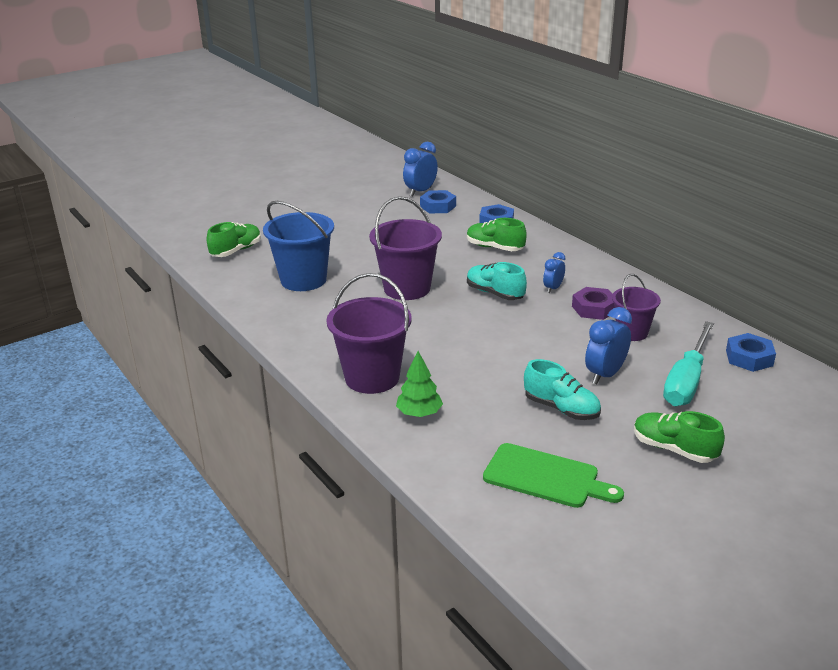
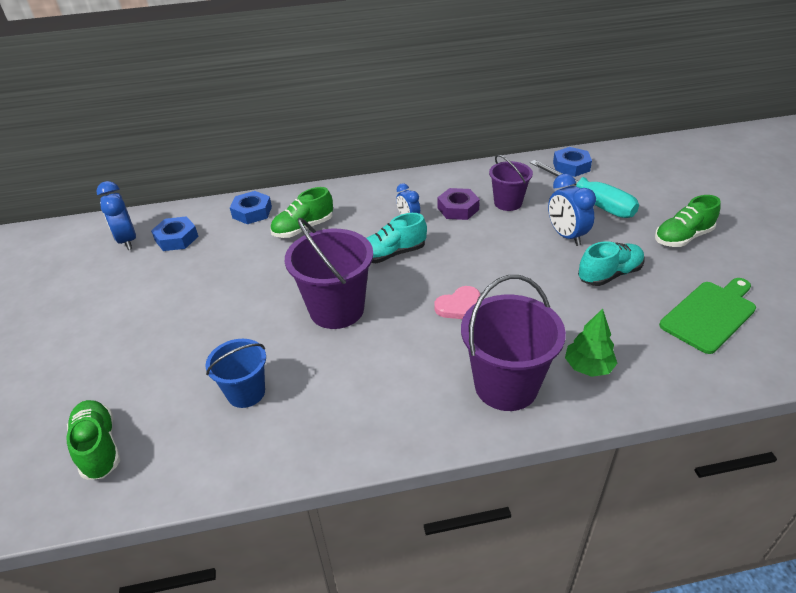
camera: 65 degrees left, 10 degrees up
(303, 280) = (246, 392): blue bucket -> blue bucket, size x0.61
(451, 338) = (459, 306): none -> pink heart

